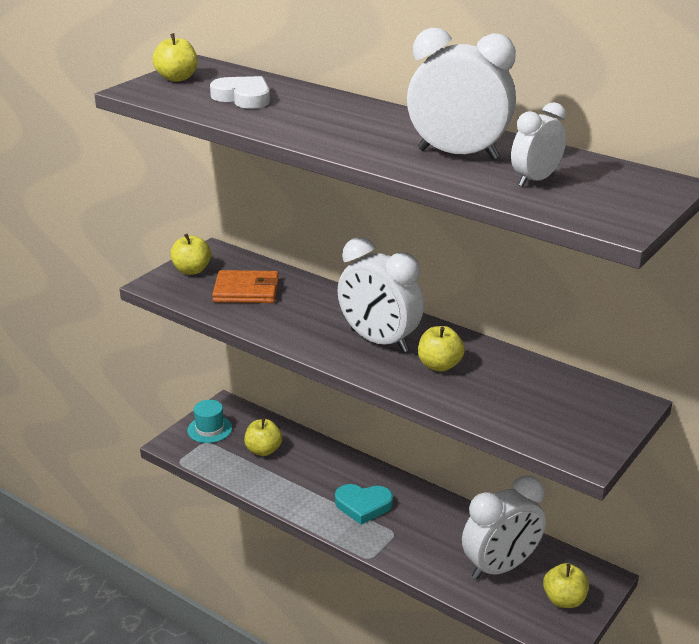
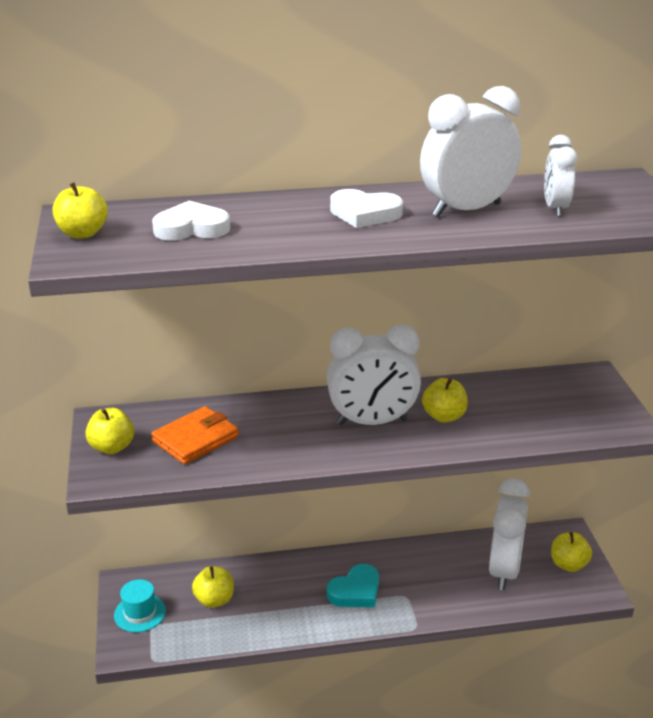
camera: 45 degrees left, 0 degrees up
(375, 129) = (364, 213): none -> white heart

